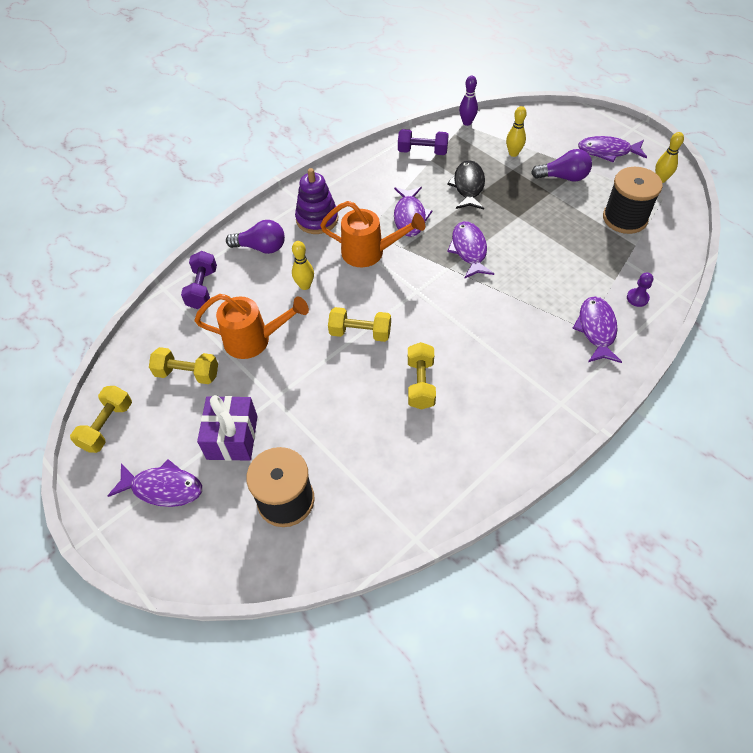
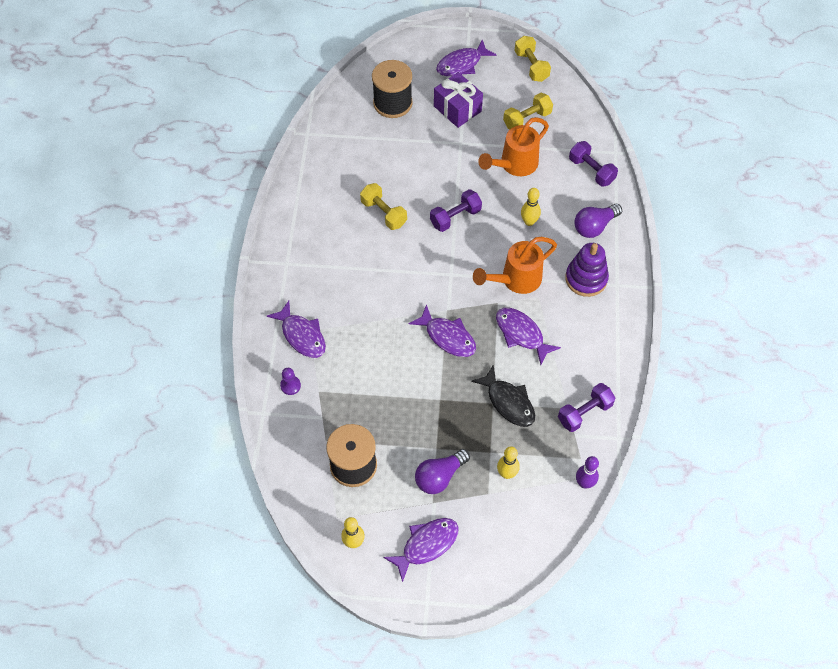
camera: 135 degrees right, 5 degrees up
(360, 333) = (455, 217): yellow dumbbell -> purple dumbbell

